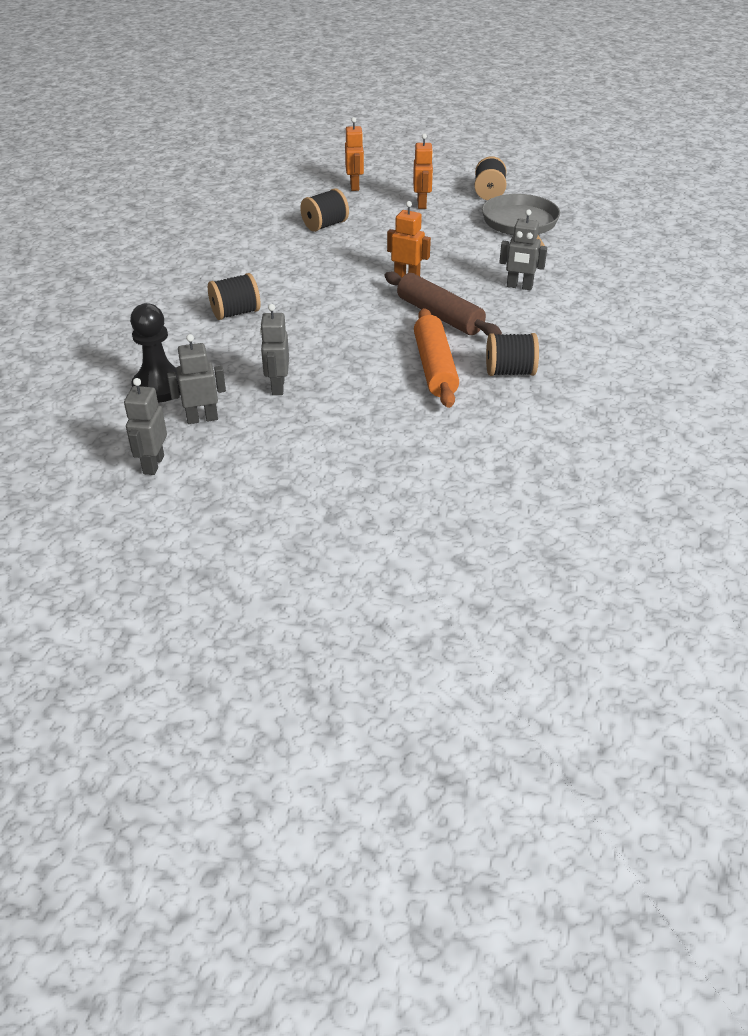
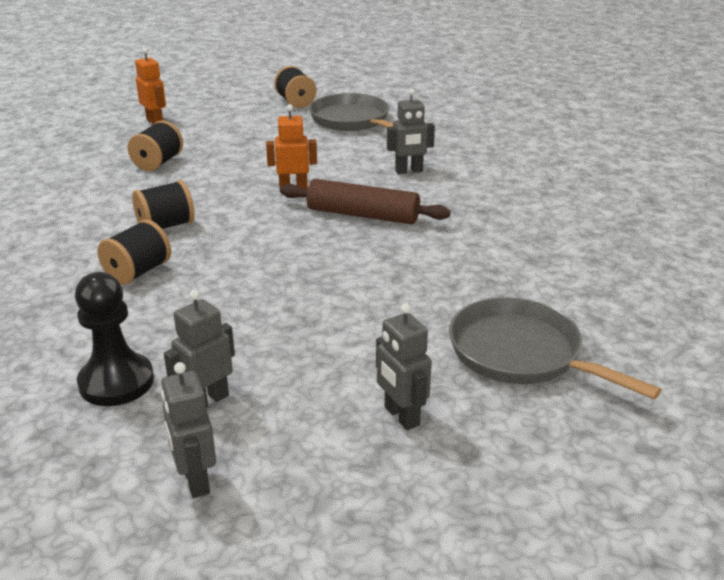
camera: 30 degrees left, 10 degrees down
(277, 387) = (264, 335): grey robot -> grey robot (401, 416)
(422, 204) = (240, 124): orange robot -> none
(435, 367) = (410, 263): orange rolling pin -> none
(444, 463) = (521, 354): none -> grey pan
(510, 372) = (484, 246): black spool -> black spool (166, 226)

